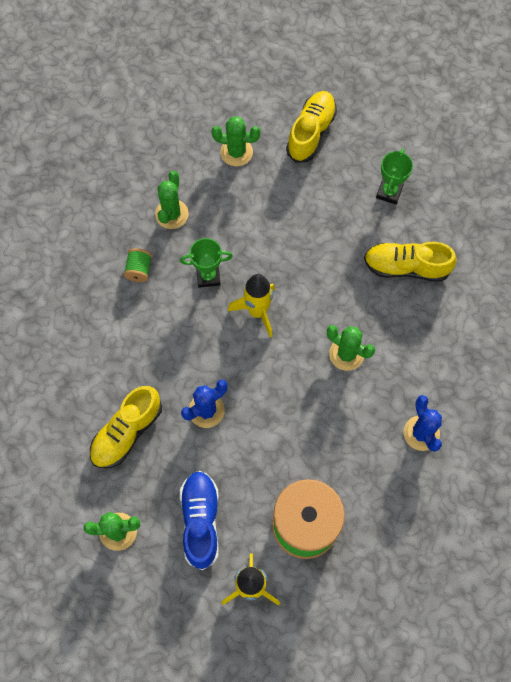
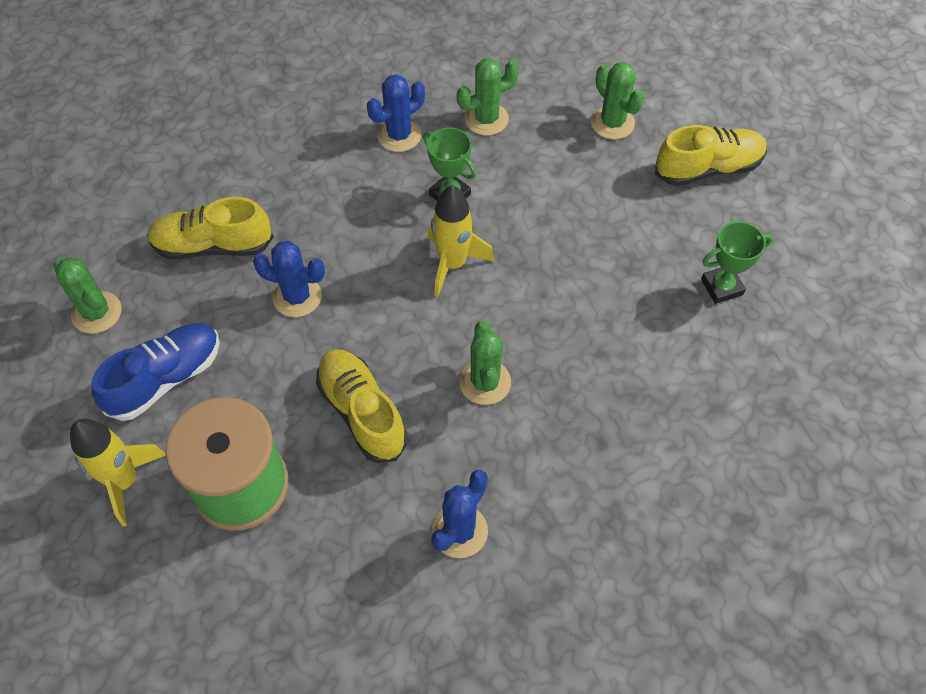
camera: 50 degrees right, 10 degrees down
(139, 270) = (399, 135): green spool -> blue cactus
(406, 267) = (650, 368): yellow shoe -> yellow shoe (362, 412)

